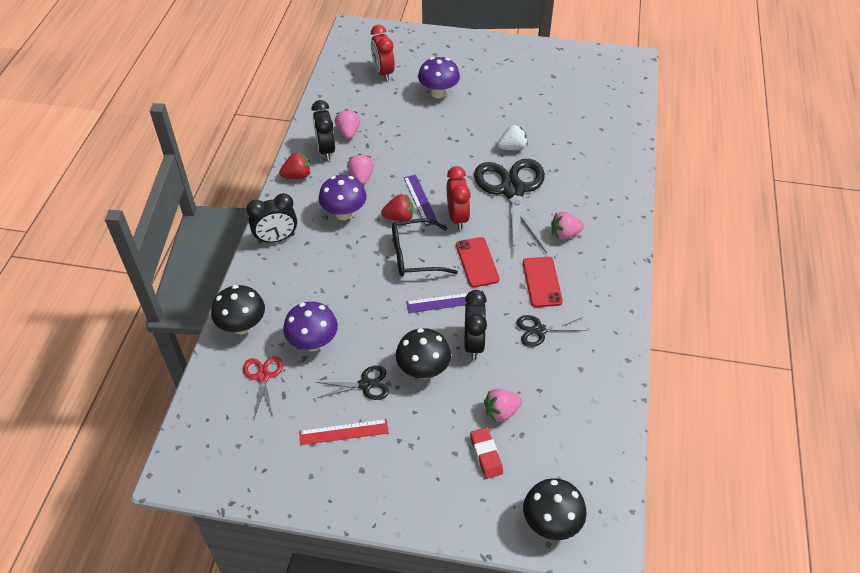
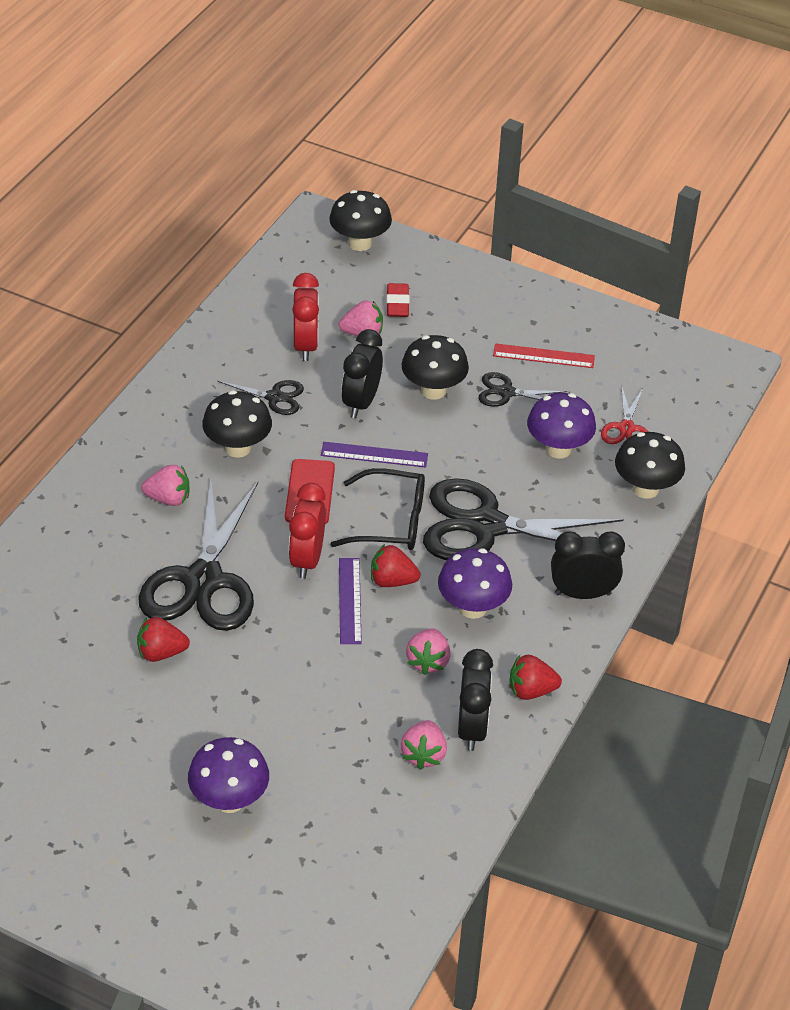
camera: 165 degrees left, 5 degrees down
(350, 269) = (487, 525): none -> black scissors
(383, 72) = (313, 881): red clock -> red clock (306, 346)
(512, 148) = (161, 653): white strawberry -> red strawberry
(542, 282) = (238, 448): red phone -> black mushroom

